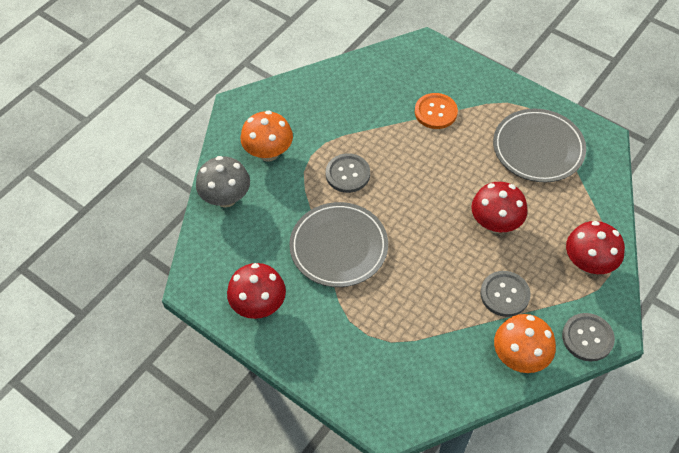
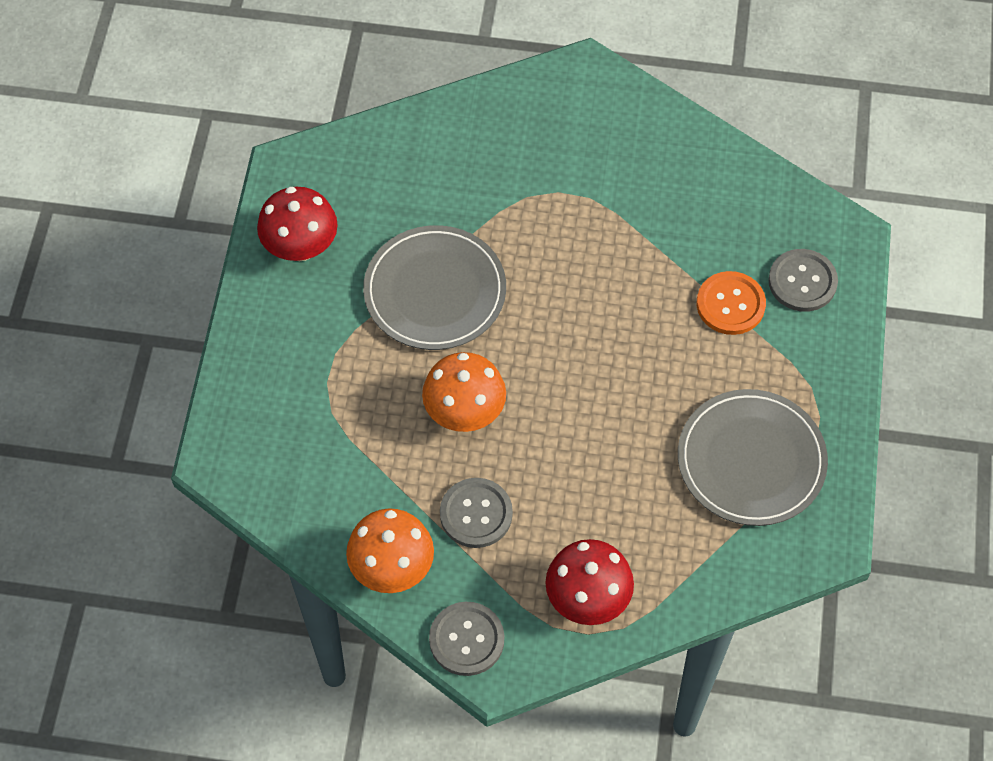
camera: 60 degrees right, 5 degrees up
(226, 198) = (432, 133): grey mushroom -> none
(268, 153) = (531, 143): orange mushroom -> orange mushroom (464, 412)
(347, 174) = (554, 248): grey button -> grey button (802, 282)
(495, 223) = (583, 457): red mushroom -> none

